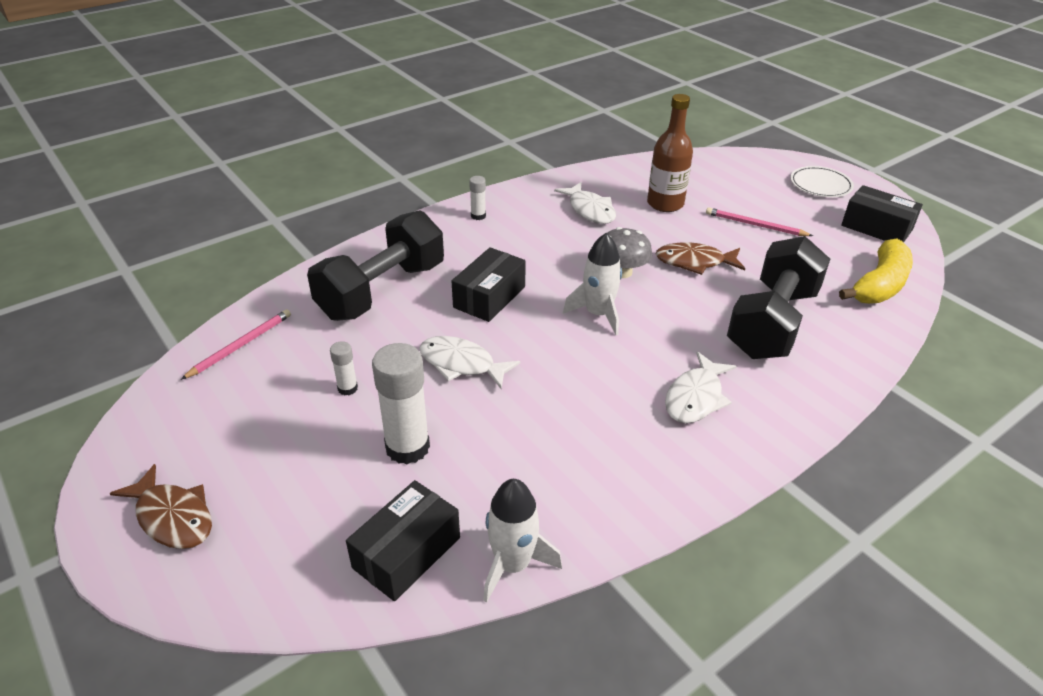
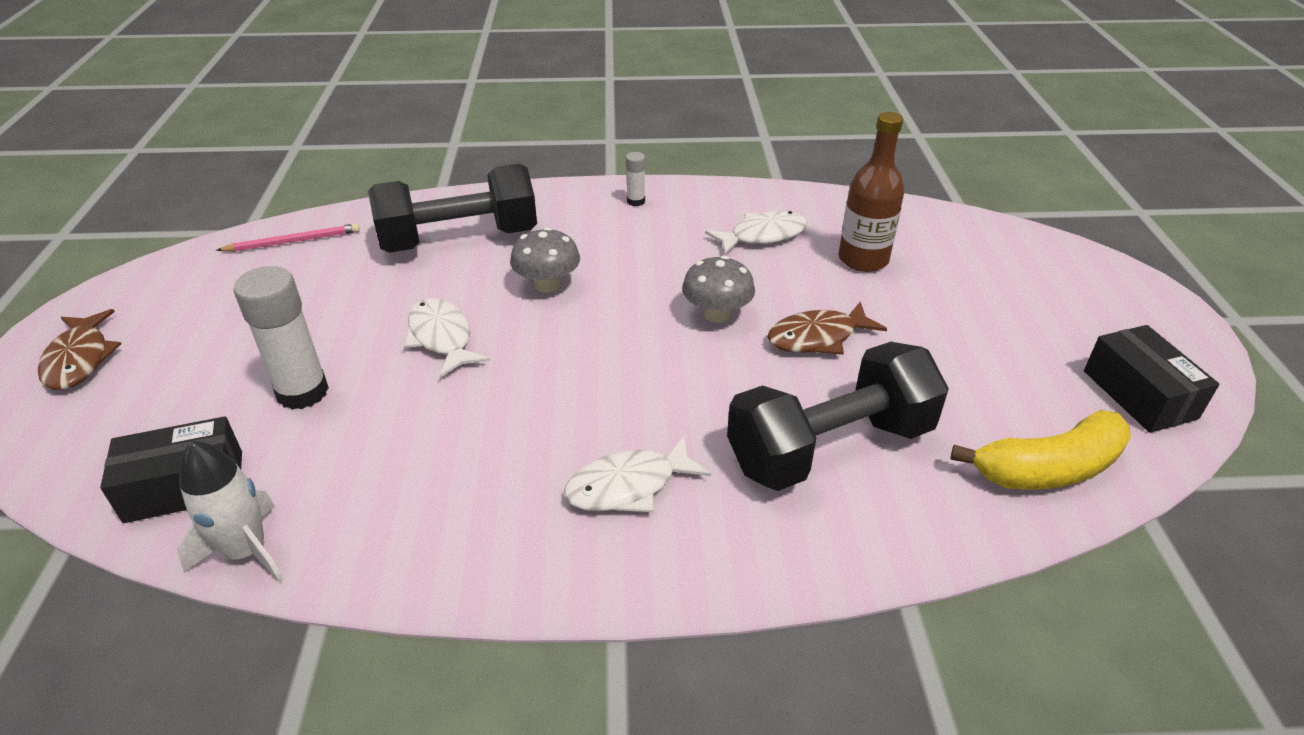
camera: 35 degrees right, 0 degrees up
(347, 388) = (323, 315): white glue stick -> none
(489, 297) = (547, 285): black box -> grey mushroom
(590, 210) = (763, 236): white fish -> white fish turned 120 degrees counterclockwise
(598, 314) = (635, 348): white rocket -> none
(694, 262) = (817, 337): brown fish -> brown fish turned 60 degrees counterclockwise
(755, 225) = (954, 325): pink pencil -> none
(820, 185) = (1116, 310): white plate -> none

